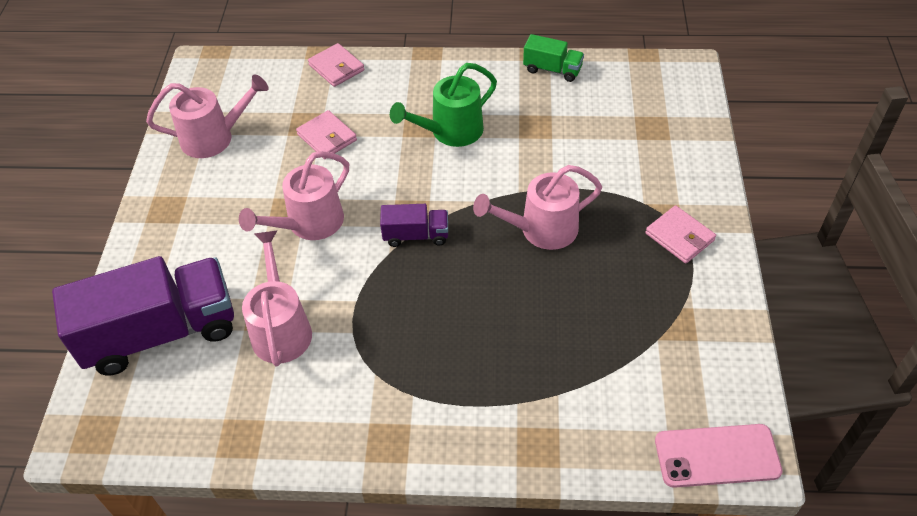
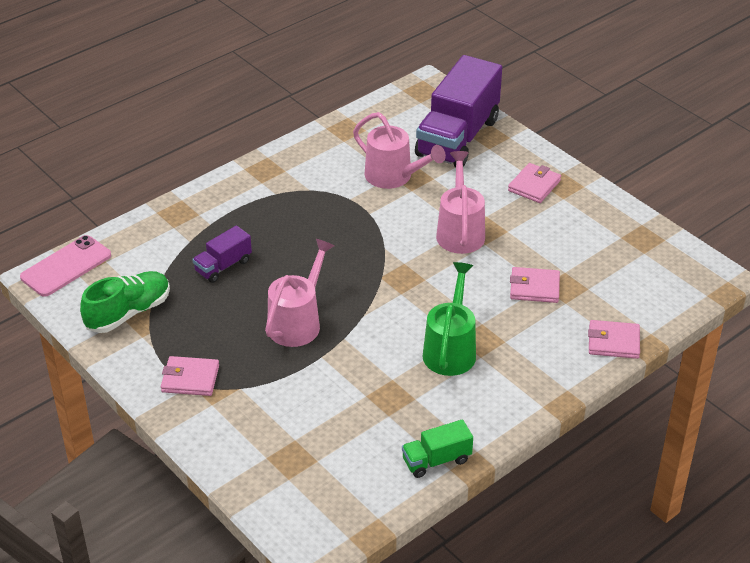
camera: 135 degrees right, 10 degrees down
(187, 225) = (534, 185): none -> pink wallet
(215, 137) = (610, 239): pink watering can -> none
(416, 235) = (380, 267): purple truck -> purple truck (223, 266)
(688, 344) = (128, 313): none -> green shoe

